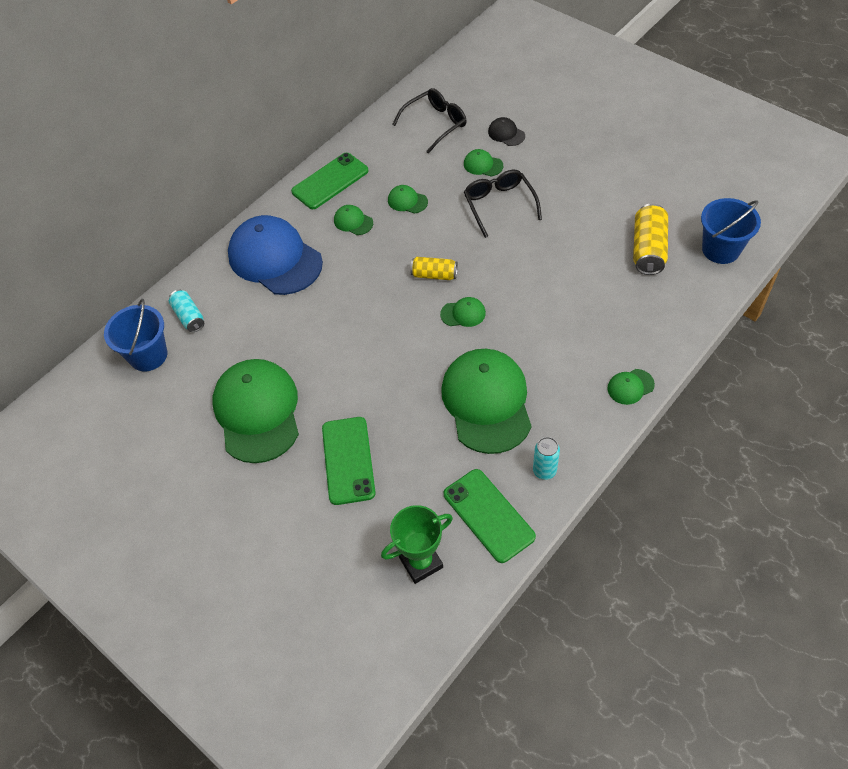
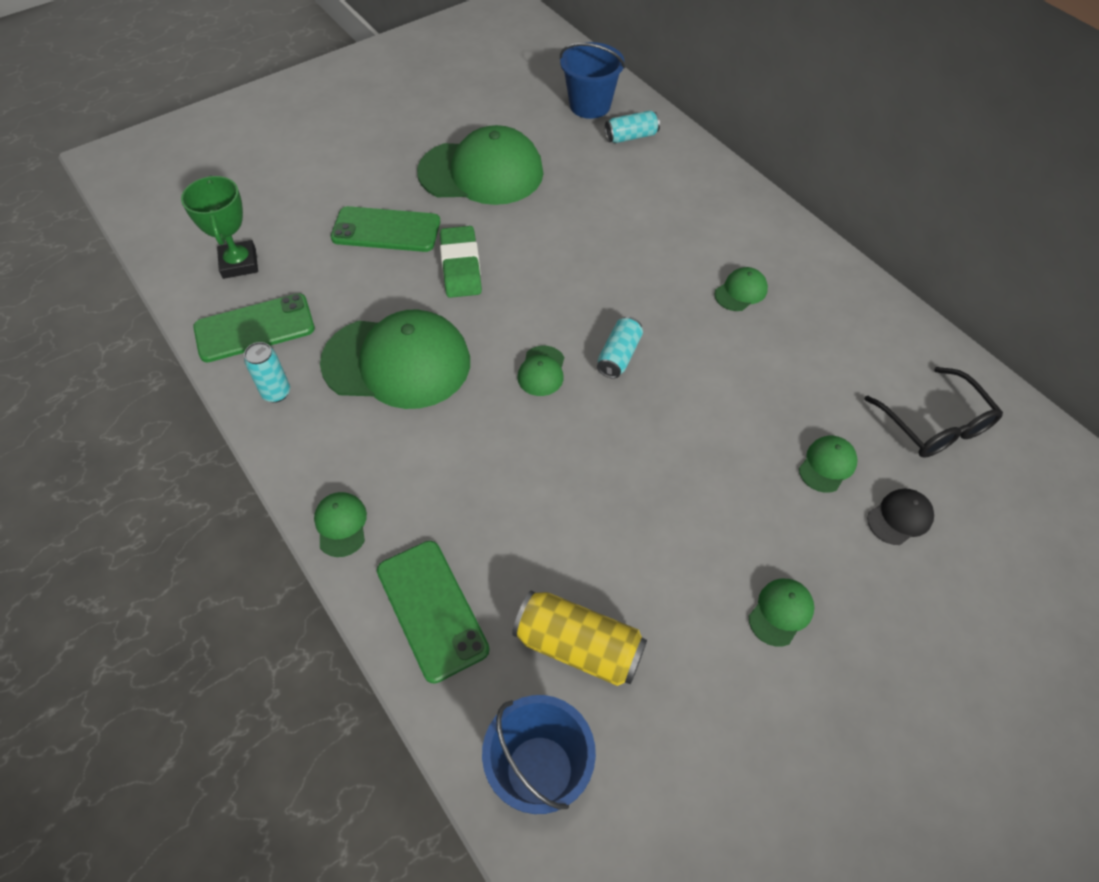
camera: 100 degrees right, 0 degrees up
(275, 259) = (696, 211): blue cap -> none
(330, 181) = (824, 281): green phone -> green phone (432, 609)
(376, 392) = (461, 266): none -> green eraser
(407, 201) = (767, 355): green cap -> green cap (781, 612)
(434, 275) = (619, 356): yellow can -> turquoise can
(499, 205) = (733, 464): black glasses -> none

